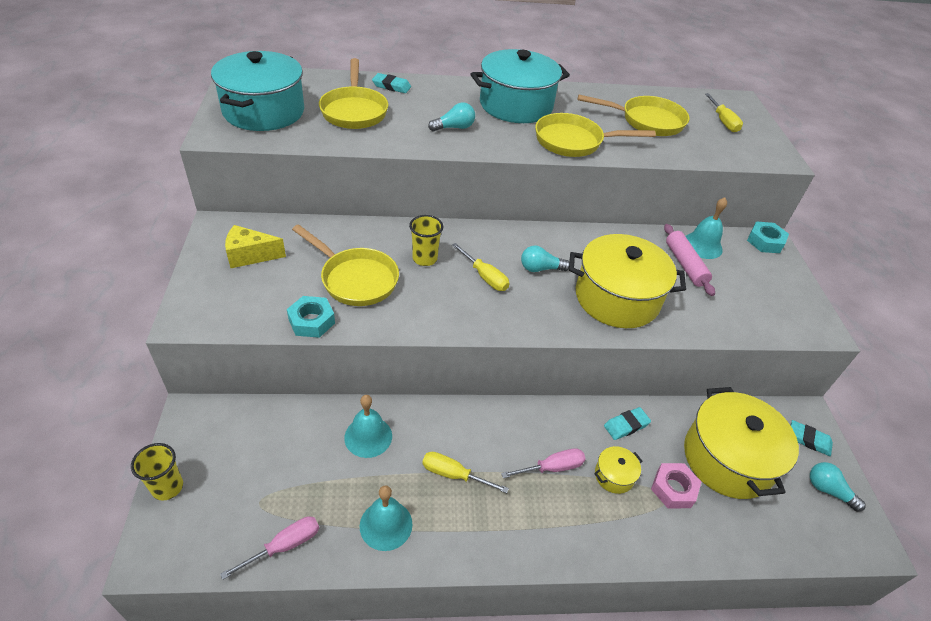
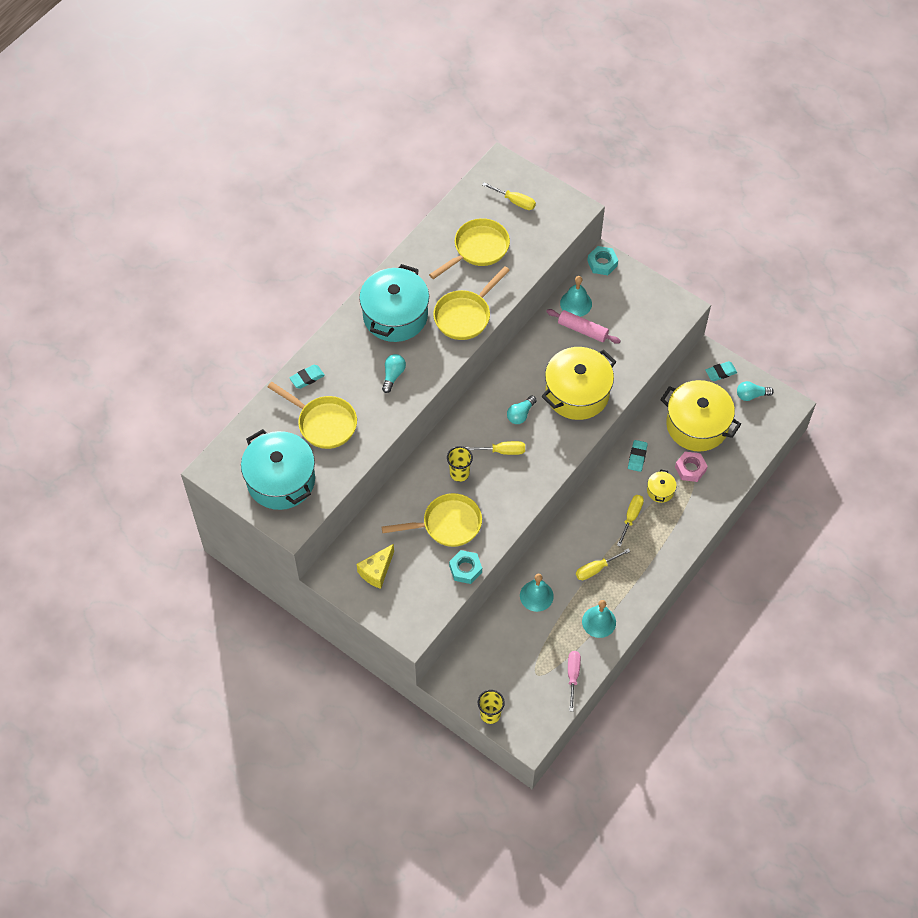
camera: 45 degrees left, 15 degrees up
(551, 468) = (631, 517): pink screwdriver -> yellow screwdriver

